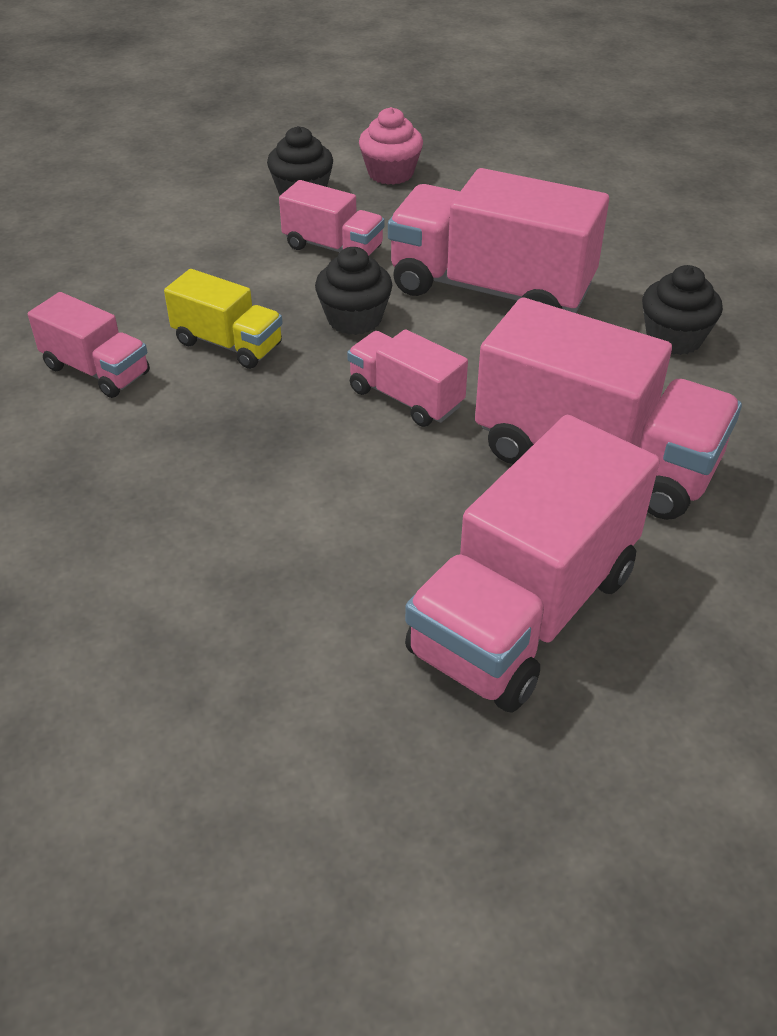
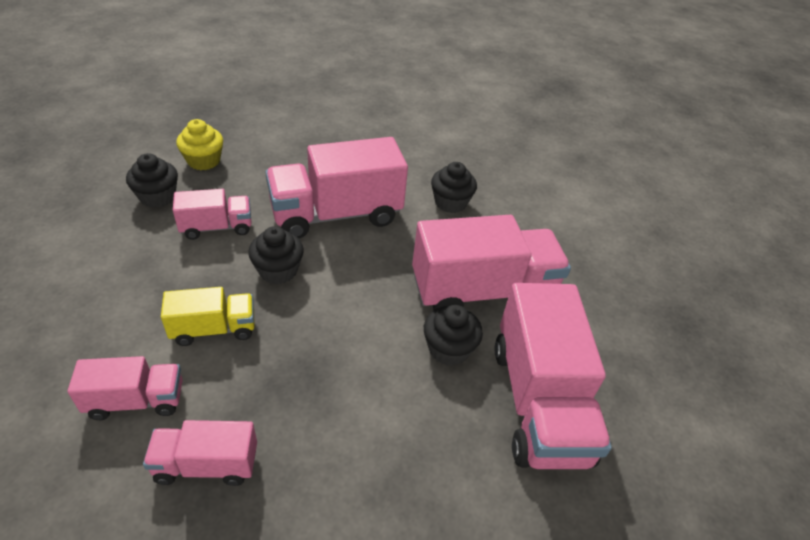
camera: 45 degrees left, 0 degrees up
(390, 173) = (204, 161): pink cupcake -> yellow cupcake
(406, 398) = (358, 308): pink truck -> pink truck (206, 464)
(470, 494) = (448, 349): none -> black cupcake

